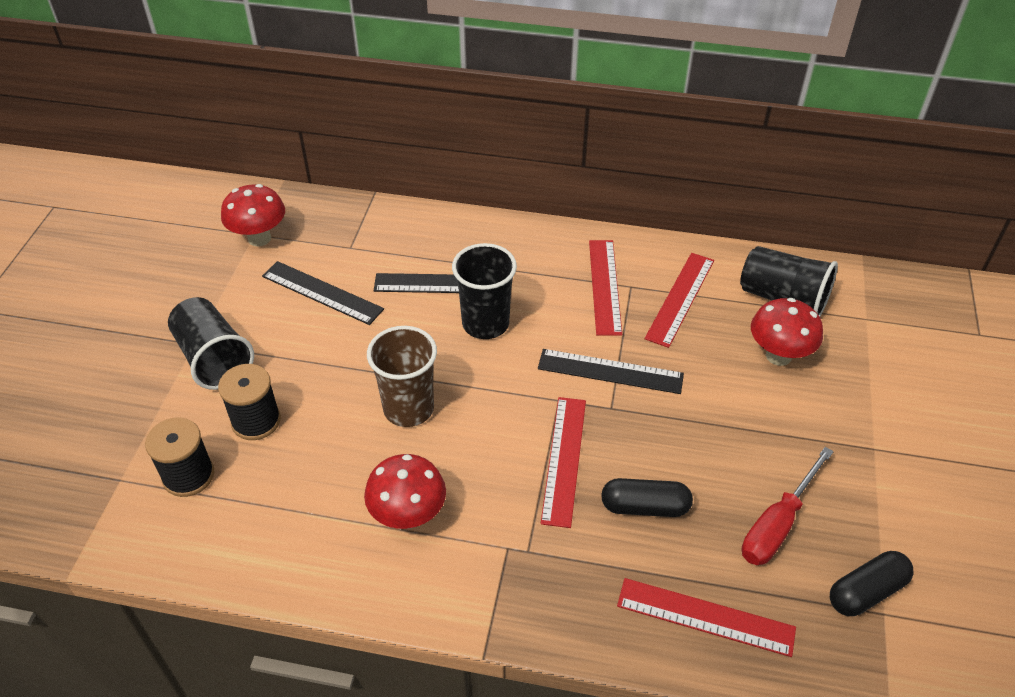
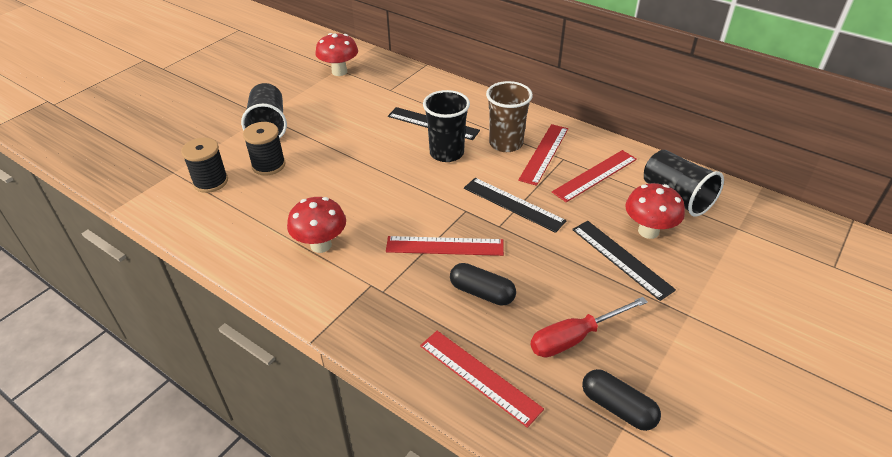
camera: 25 degrees right, 5 degrees down
(322, 293) = (356, 109): black ruler -> black ruler (621, 259)
(408, 408) = (363, 186): brown cup -> brown cup (506, 143)
(564, 459) = (444, 246): red ruler -> red ruler turned 60 degrees clockwise
(866, 592) = (617, 407): black capsule -> black capsule turned 45 degrees clockwise

